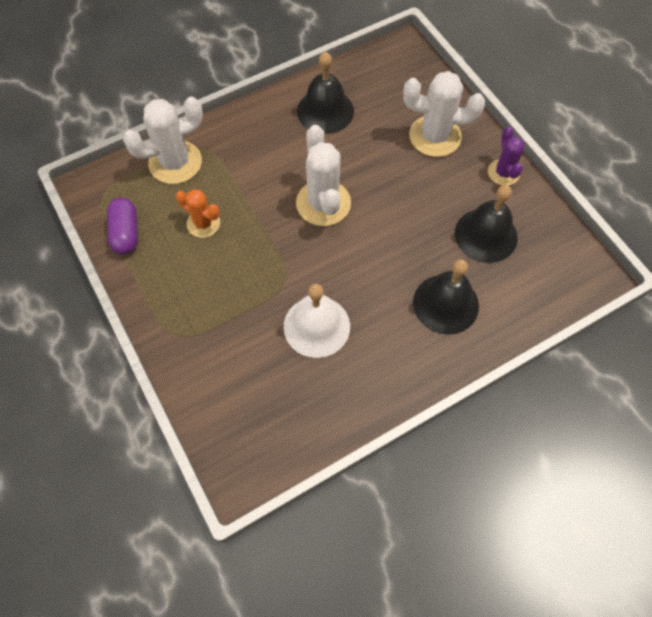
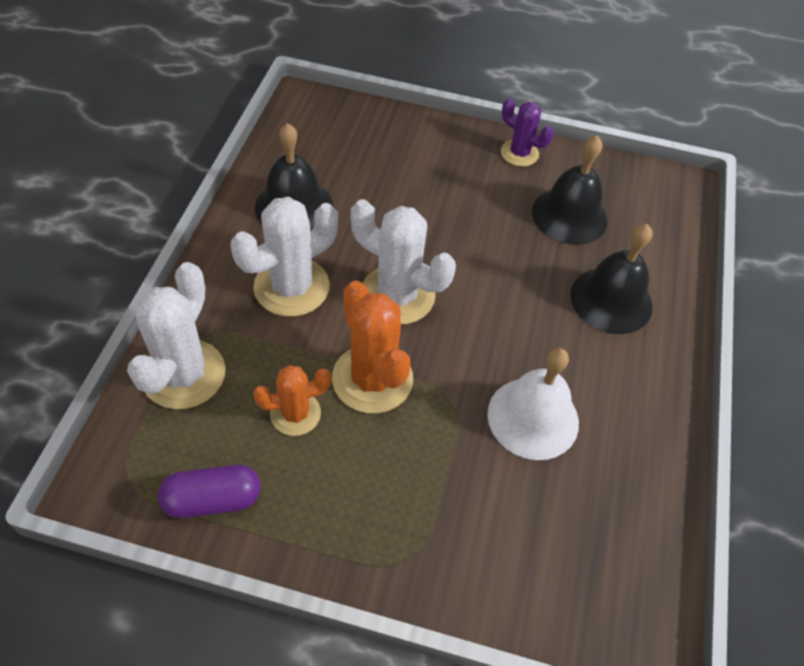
camera: 50 degrees left, 10 degrees down
(126, 233) = (212, 500): purple capsule -> purple capsule turned 45 degrees counterclockwise
(259, 237) = (372, 379): none -> orange cactus
(435, 136) = (426, 161): white cactus -> white cactus (291, 287)

